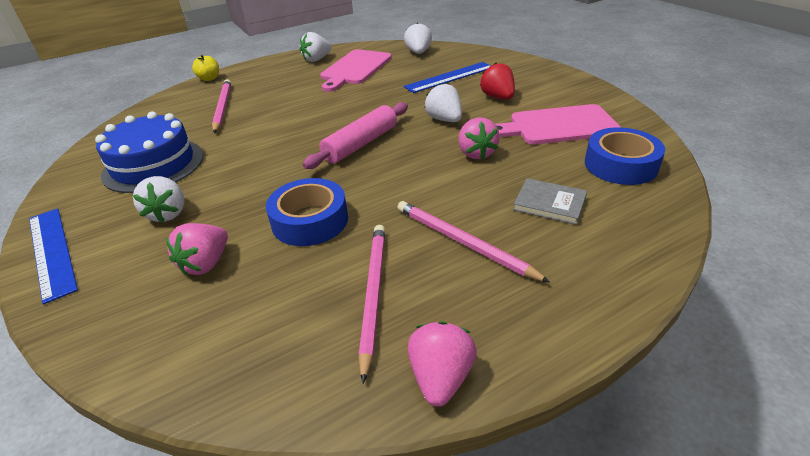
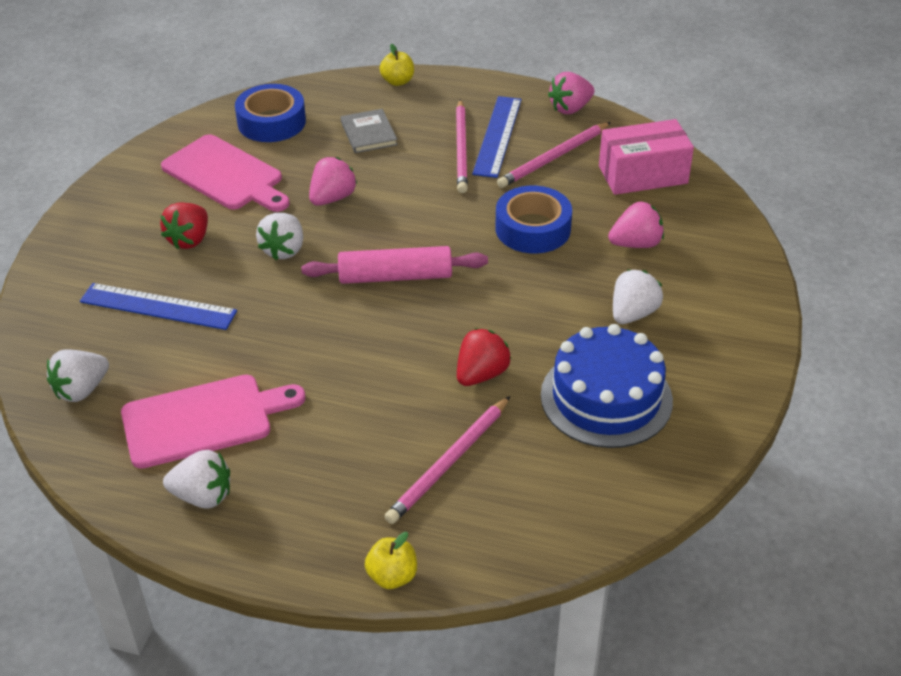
camera: 135 degrees left, 5 degrees up
(52, 251) = (748, 336): blue ruler -> blue ruler (497, 136)
(245, 137) = (481, 374): none -> red strawberry
(258, 342) = (643, 175): none -> pink box
(640, 265) = (397, 81): none -> yellow apple

